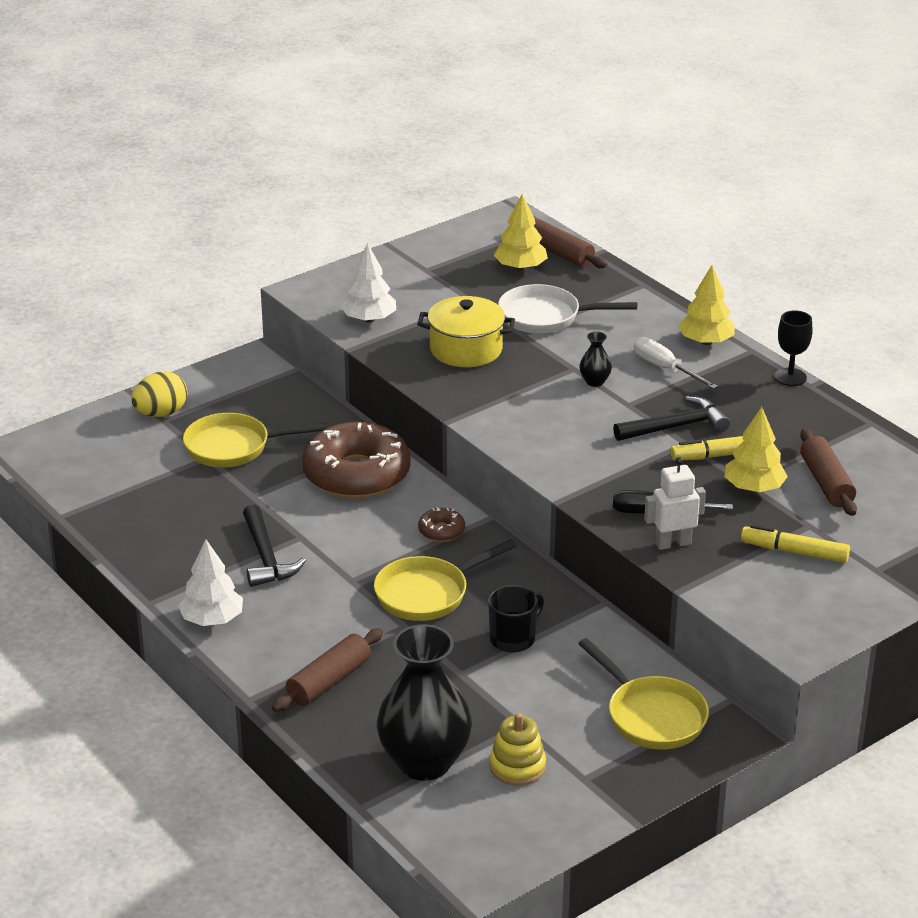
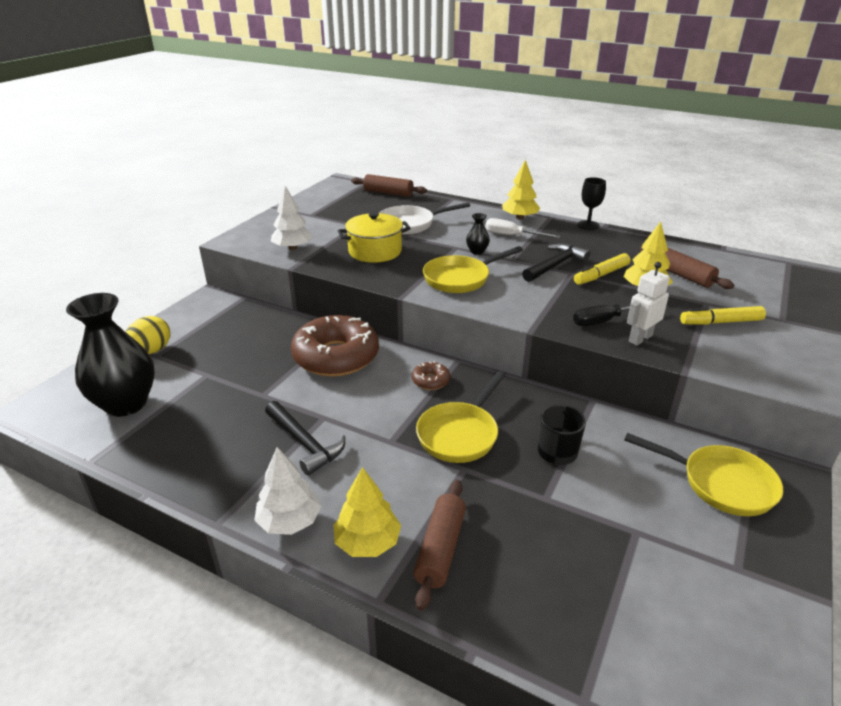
camera: 25 degrees left, 0 degrees up
(234, 447) = (226, 361): yellow pan -> yellow pan (460, 278)
(424, 762) = (595, 610): black vase -> black vase (126, 404)
(517, 766) = (675, 579): yellow stacking toy -> none
(520, 267) = (371, 203): yellow tree -> yellow tree (367, 542)

